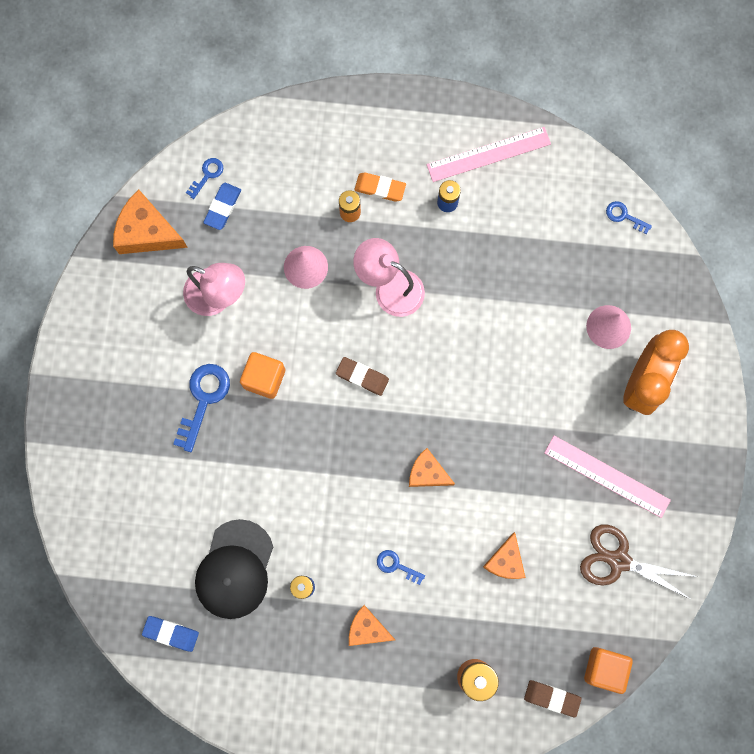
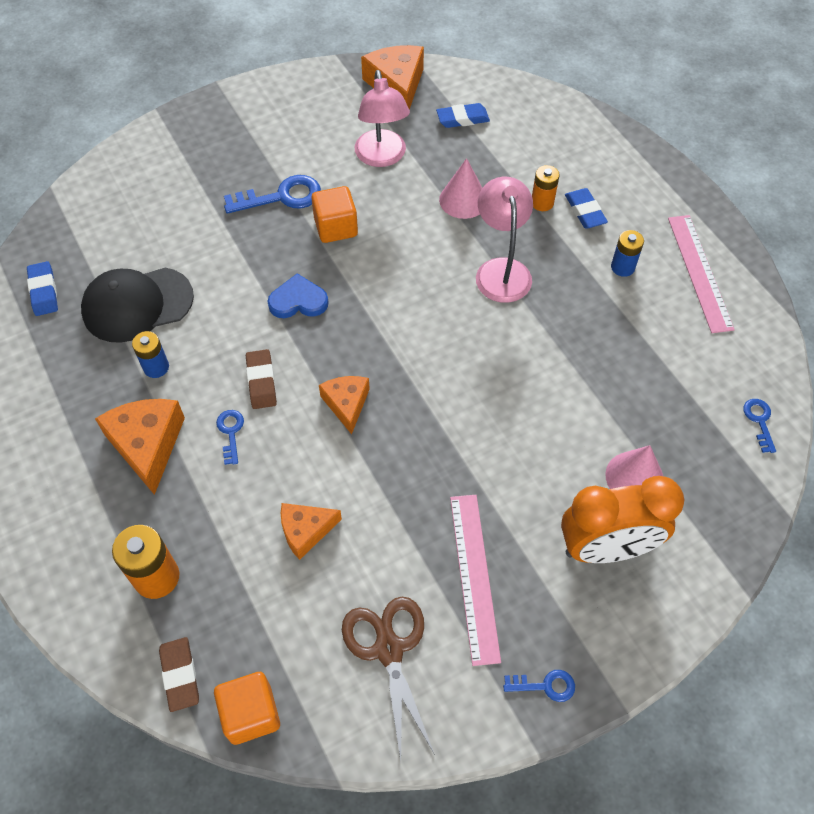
camera: 55 degrees right, 20 degrees down
(207, 175) = (480, 95): blue key -> blue key (545, 685)
(314, 450) = (298, 301): none -> blue heart
(362, 377) = (398, 297): brown eraser -> brown eraser (261, 381)
(367, 628) = (147, 445): orange cheese -> orange cheese, size x1.58
(380, 188) = (585, 211): orange eraser -> blue eraser
(488, 154) = (699, 272): pink ruler -> pink ruler turned 45 degrees clockwise

